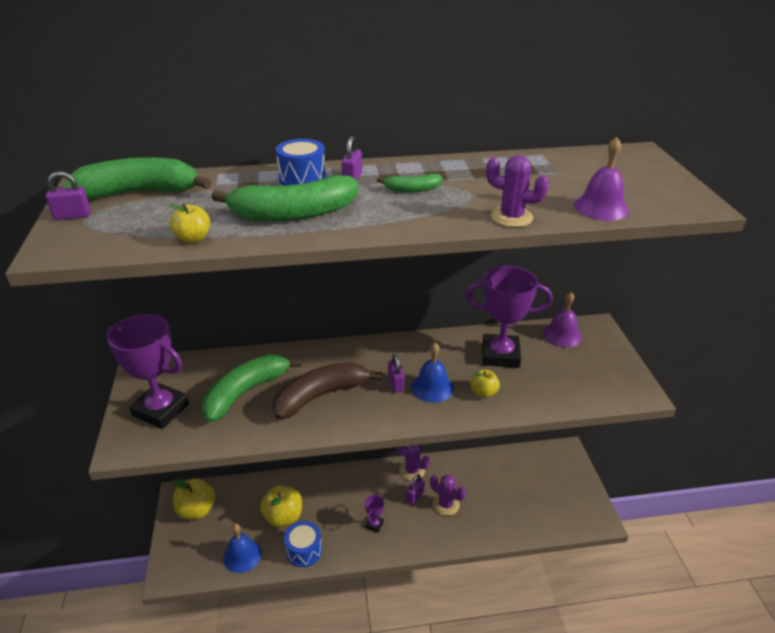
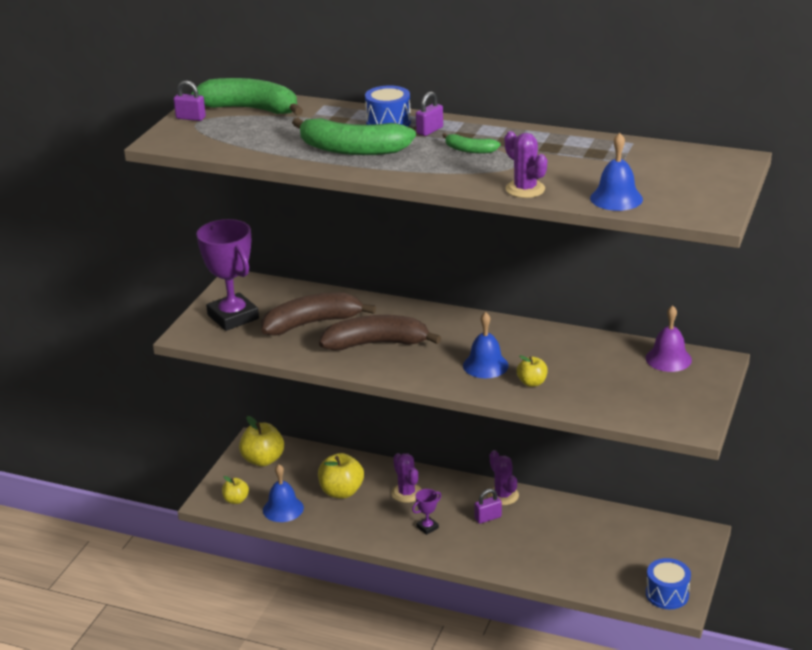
camera: 30 degrees right, 5 degrees down
(193, 238) = (262, 152): yellow apple -> yellow apple (236, 500)
(245, 392) = (312, 323): green banana -> brown banana
(304, 551) = (343, 524): blue drum -> blue drum (667, 594)
(395, 384) = (453, 353): purple padlock -> none
(446, 504) = (516, 535): purple cactus -> purple cactus (406, 493)
(500, 355) = (581, 358): purple trophy -> none
(601, 207) = (616, 198): purple bell -> blue bell

